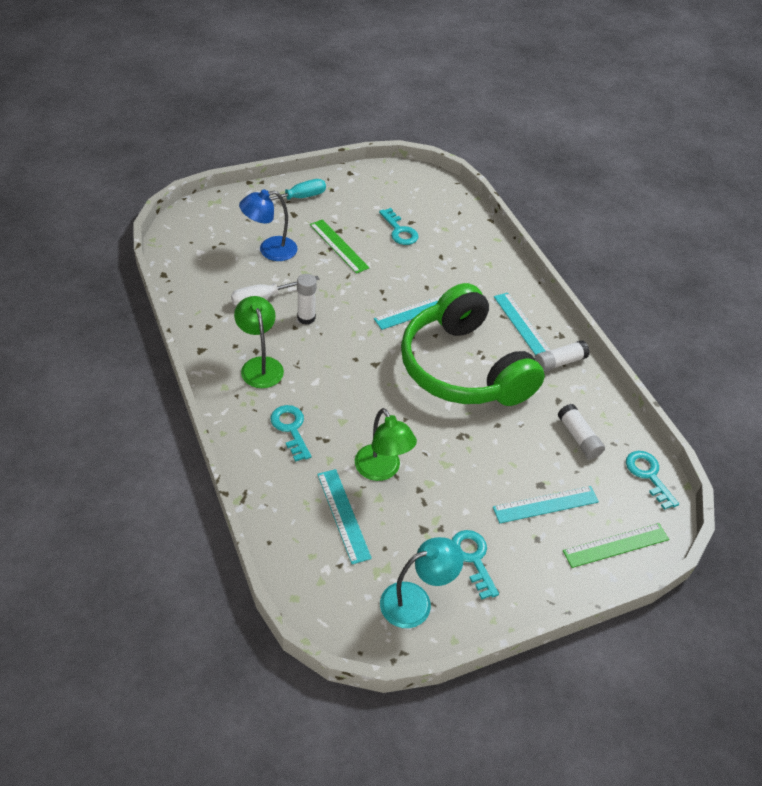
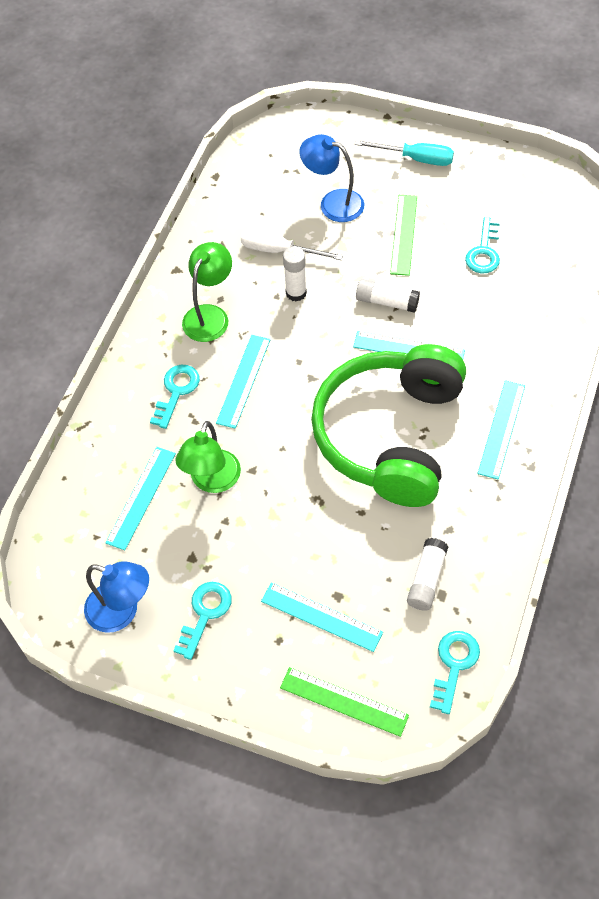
camera: 50 degrees right, 10 degrees up
(331, 393) = (244, 381): none -> turquoise ruler
(416, 601) = (122, 611): turquoise lamp -> blue lamp
(559, 362) = (495, 493): white glue stick -> white glue stick (387, 302)

